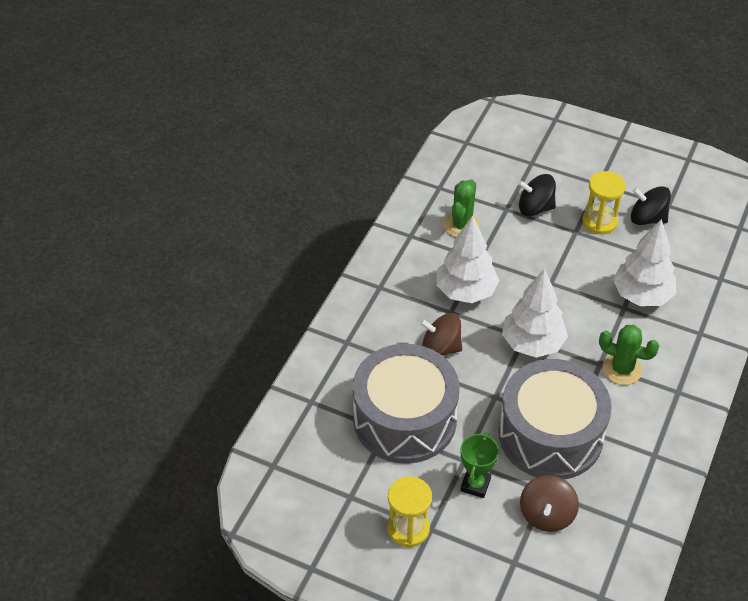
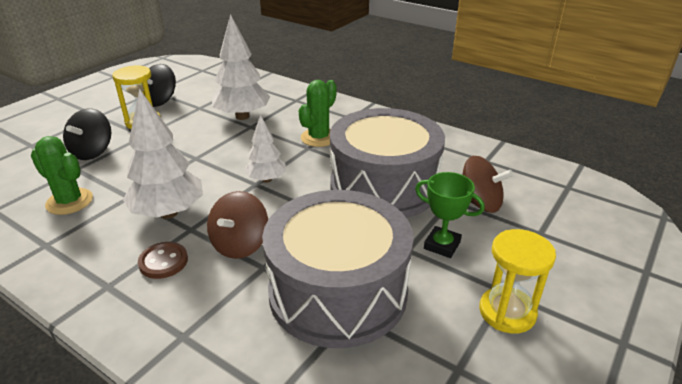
camera: 80 degrees left, 15 degrees down
(410, 308) = (163, 262): none -> brown button
(532, 343) = (266, 179): white tree -> white tree, size x0.59

